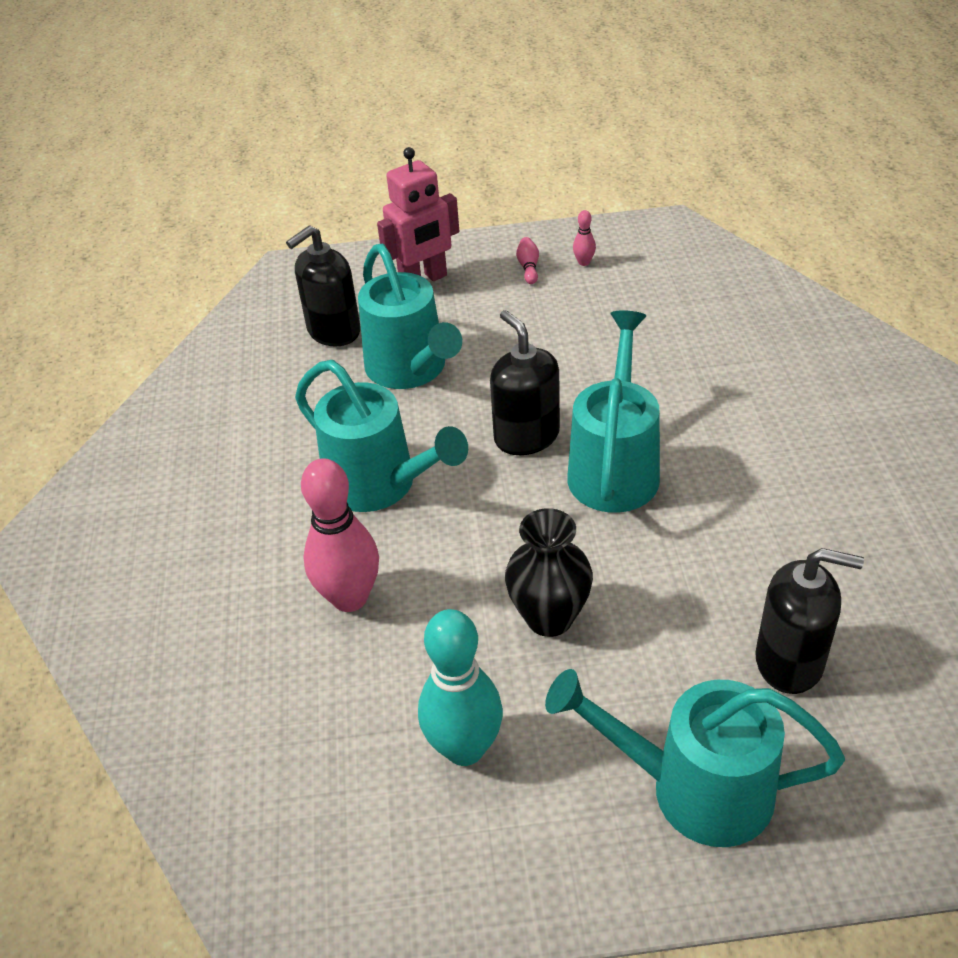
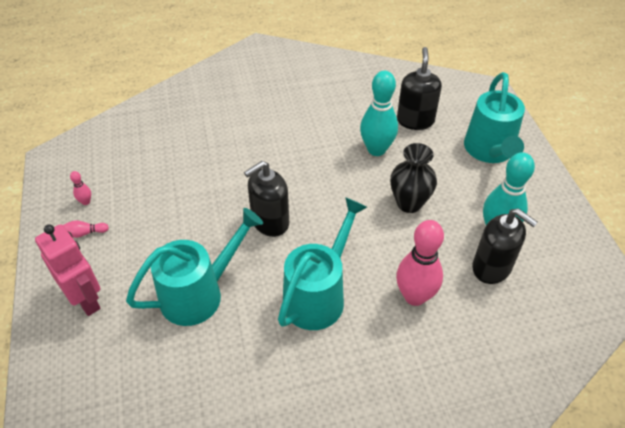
camera: 100 degrees left, 5 degrees up
(333, 331) = (145, 355): black soap dispenser -> black soap dispenser (492, 268)
(614, 466) = (294, 181): turquoise watering can -> none
(694, 584) = (376, 149): none -> turquoise bowling pin

